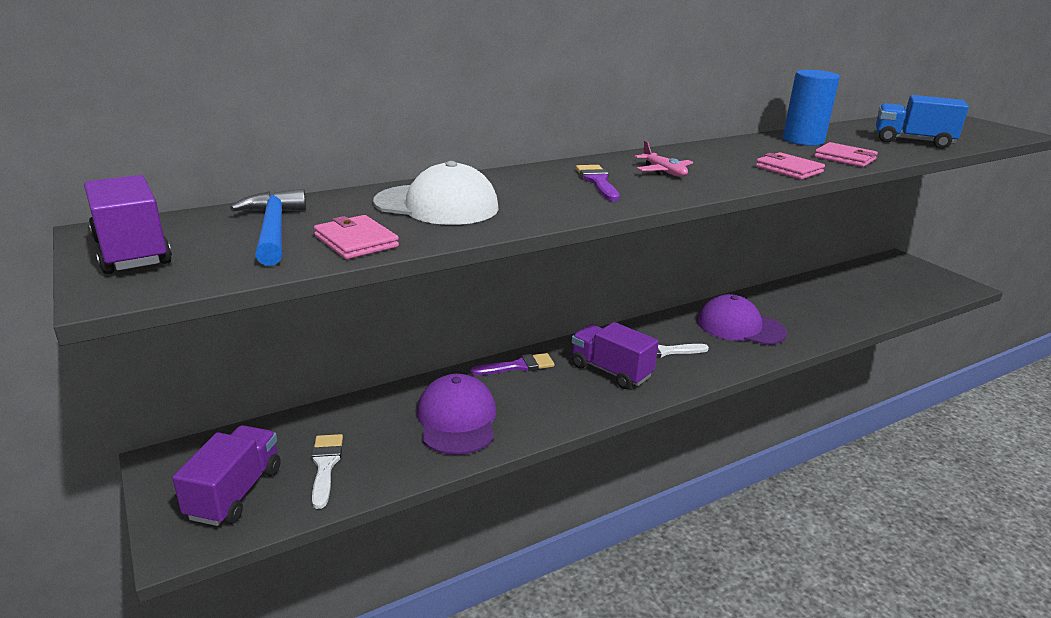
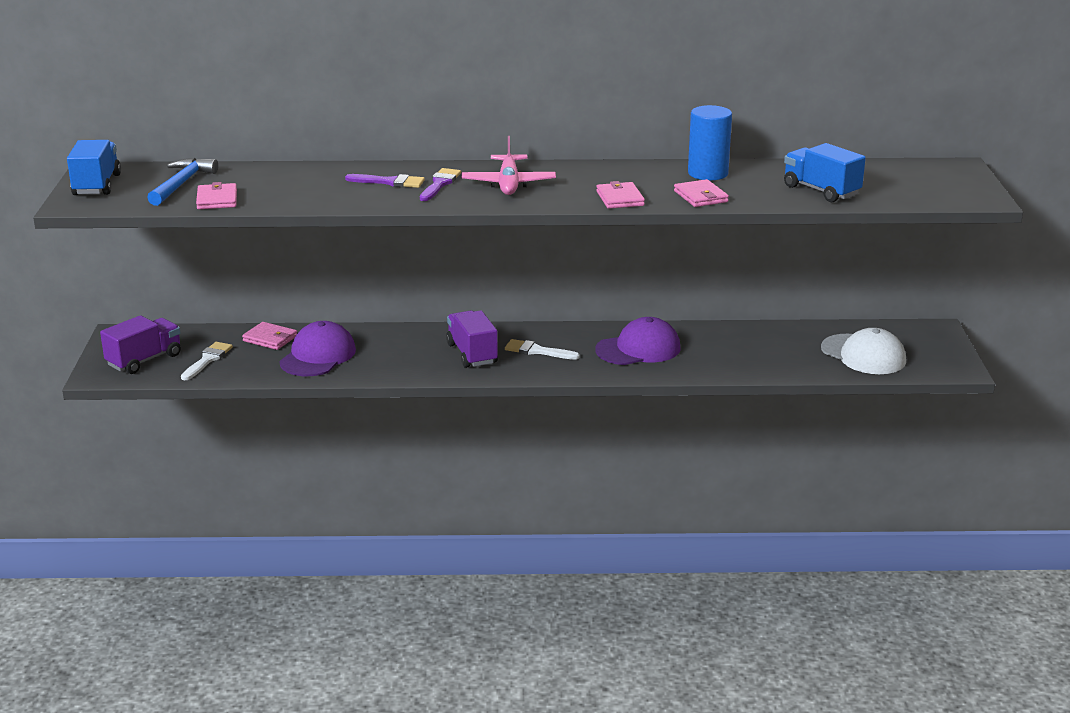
camera: 30 degrees right, 0 degrees up
(132, 252) = (96, 185): purple truck -> blue truck
(377, 412) = (270, 338): none -> pink wallet
(437, 205) = (298, 184): white cap -> white cap (863, 355)
(518, 366) = (404, 334): purple brush -> purple brush (390, 182)
(663, 172) = (508, 184): pink plane -> pink plane, size x1.67
(740, 327) = (638, 349): purple cap -> purple cap turned 105 degrees clockwise

